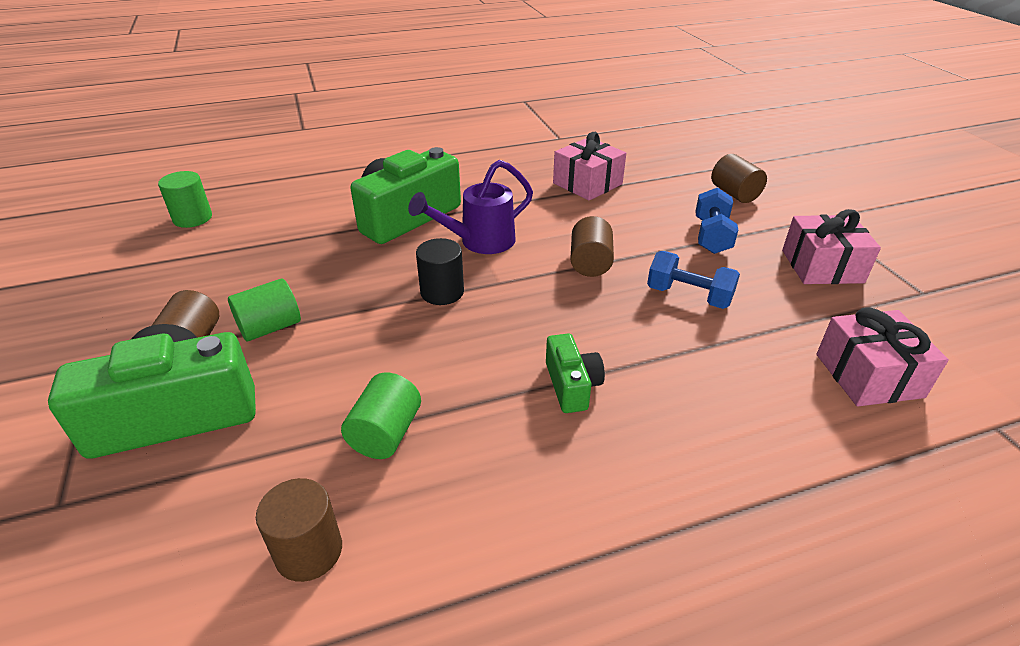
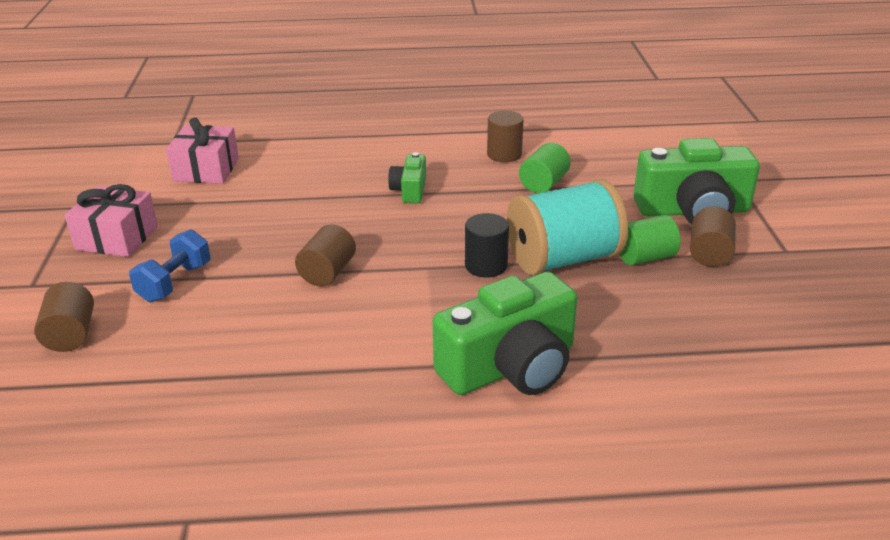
camera: 165 degrees left, 5 degrees down
(192, 218) = (810, 413): green cylinder -> none
(309, 551) = (585, 149): brown cylinder -> brown cylinder (504, 154)
(362, 311) = (563, 259): none -> turquoise spool
(479, 242) = (430, 314): purple watering can -> none
(587, 184) = (237, 386): pink gift -> none
(688, 296) = (267, 231): blue dumbbell -> none

